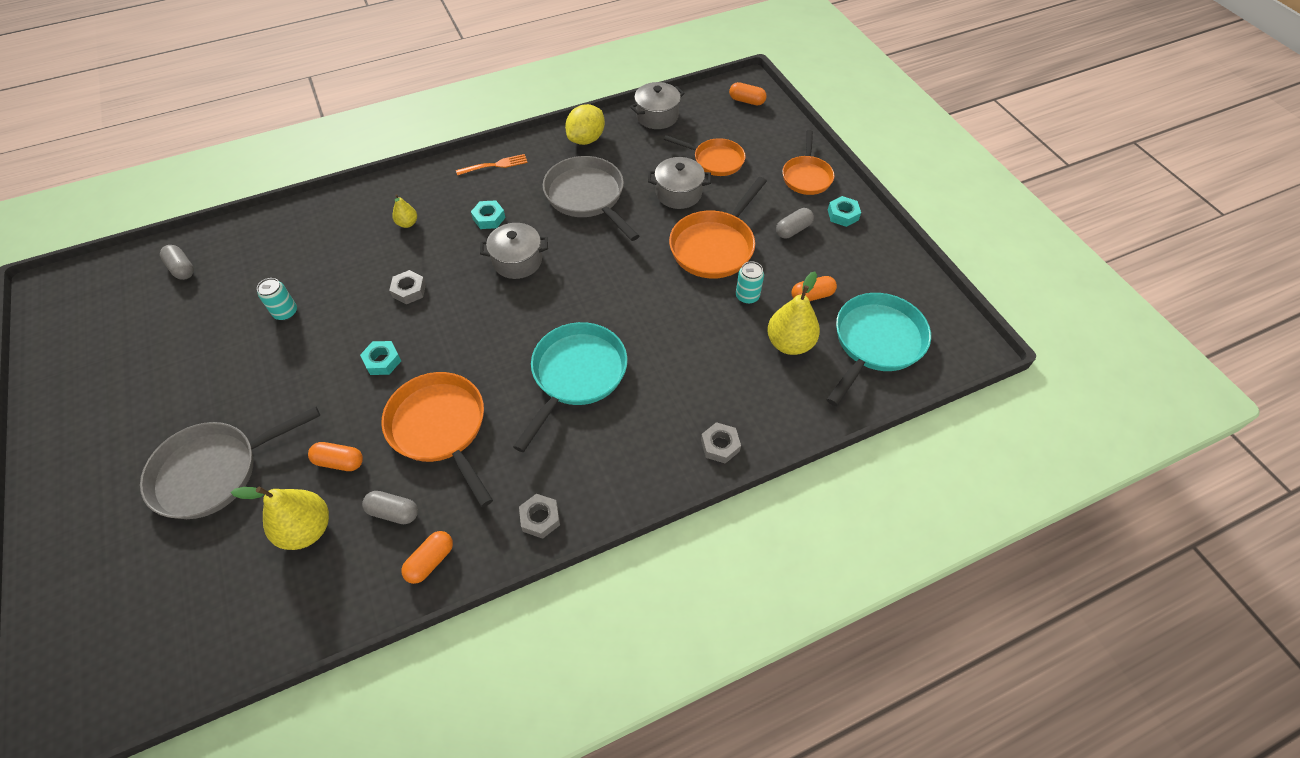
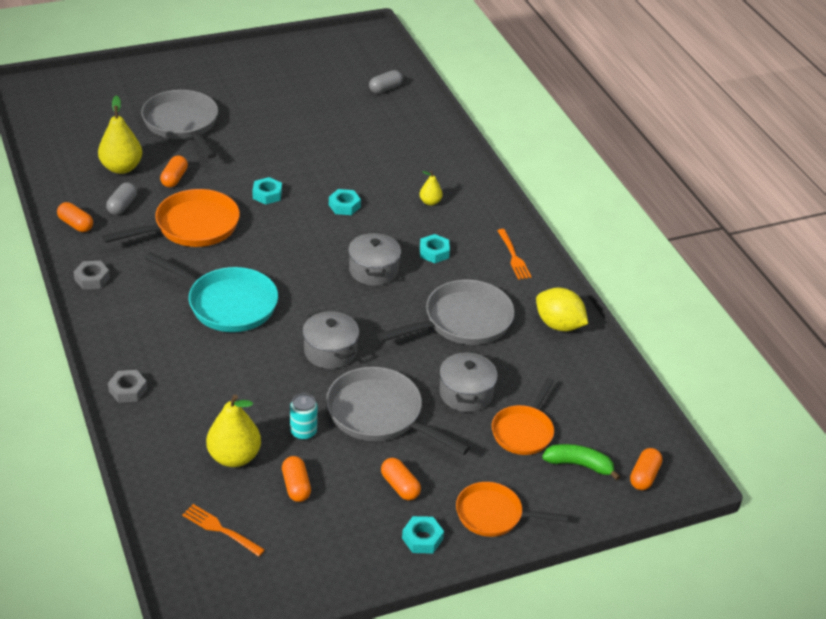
camera: 90 degrees right, 15 degrees down
(286, 312) = (329, 143): turquoise can -> none
(409, 290) = (344, 206): grey nut -> turquoise nut
(657, 116) = (605, 387): grey pot -> grey pot (330, 351)
(714, 246) = (380, 414): orange pan -> grey pan
(743, 132) = (579, 465): none -> green banana
(793, 230) = (400, 486): grey capsule -> orange capsule
(876, 343) = (220, 529): turquoise pan -> orange fork

